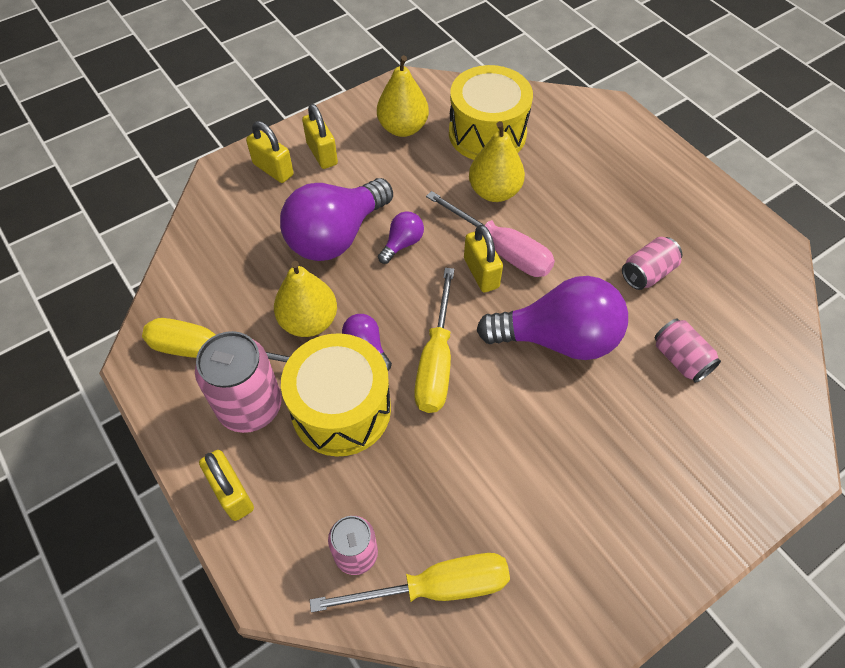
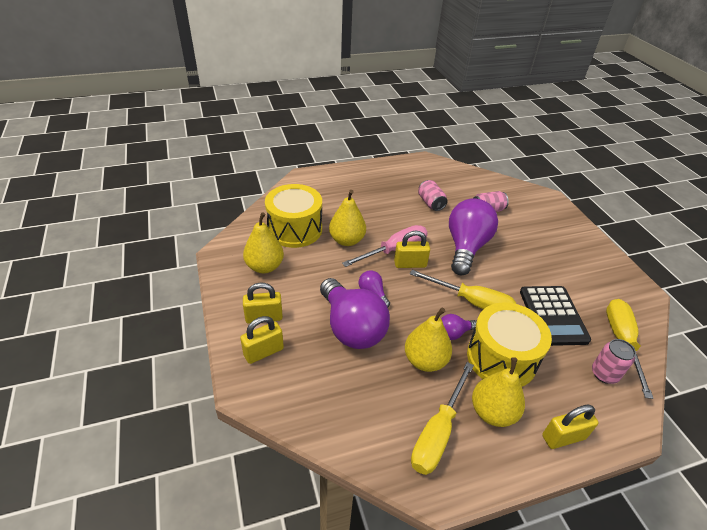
camera: 75 degrees left, 15 degrees down
(250, 406) = (492, 412): pink can -> yellow pear
(453, 477) = (552, 315): none -> black calculator

